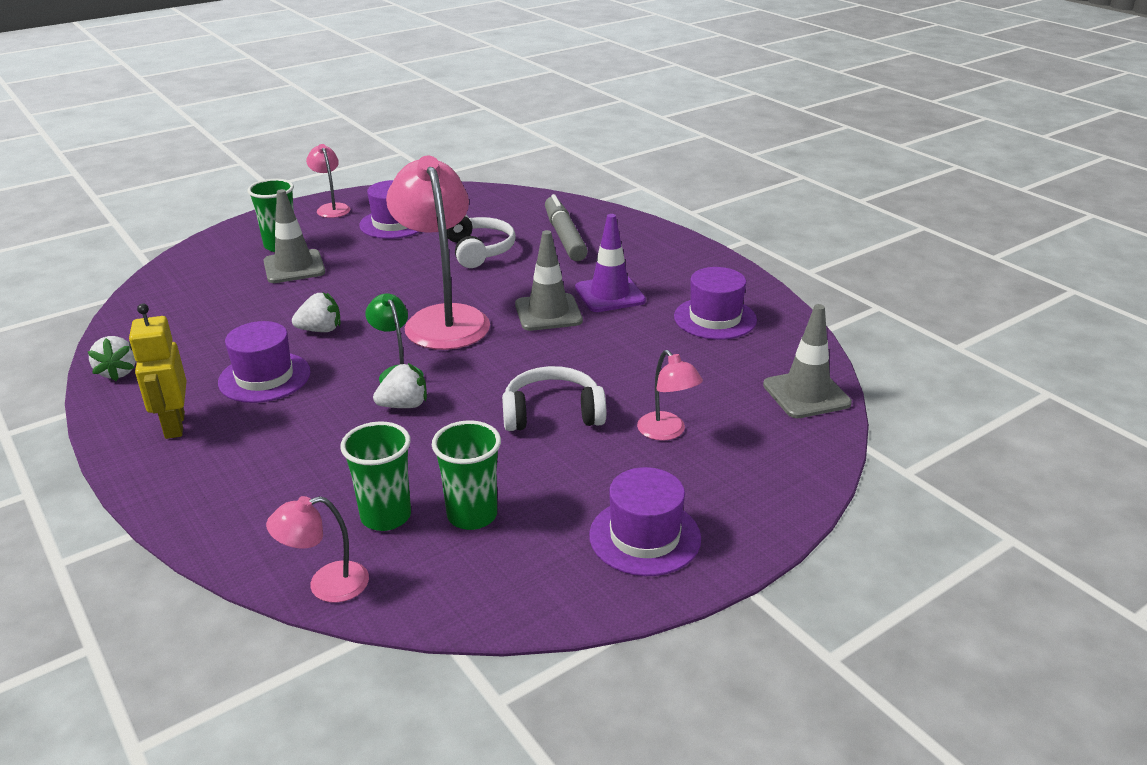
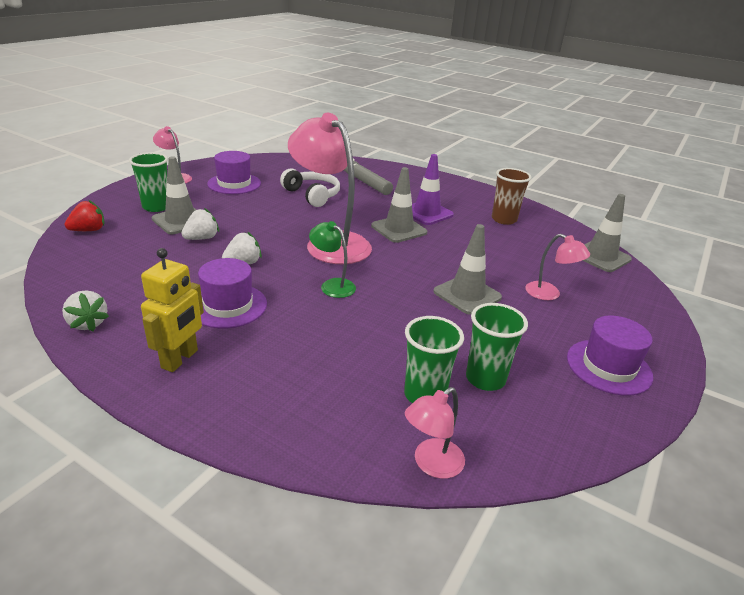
camera: 25 degrees left, 0 degrees up
(174, 425) = (180, 359): yellow robot -> yellow robot turned 120 degrees counterclockwise
(190, 266) = (89, 230): none -> red strawberry
(404, 405) = (359, 307): white strawberry -> white strawberry (202, 238)
(552, 413) = (467, 295): white headphones -> grey traffic cone
(715, 318) = (504, 219): purple hat -> brown cup

